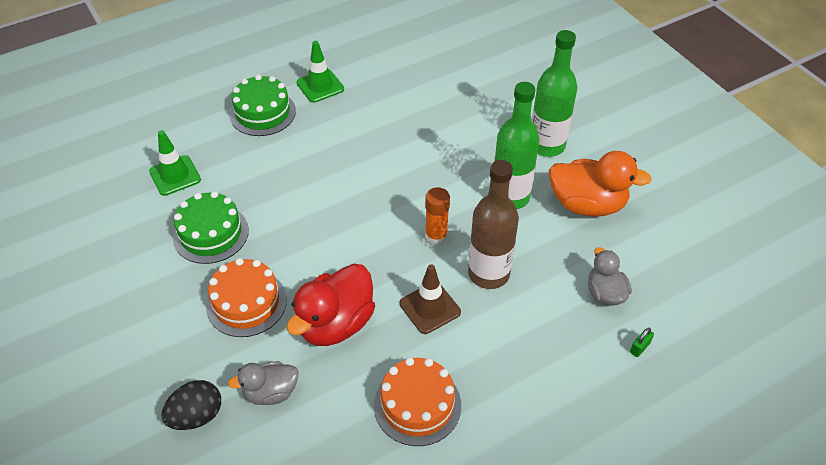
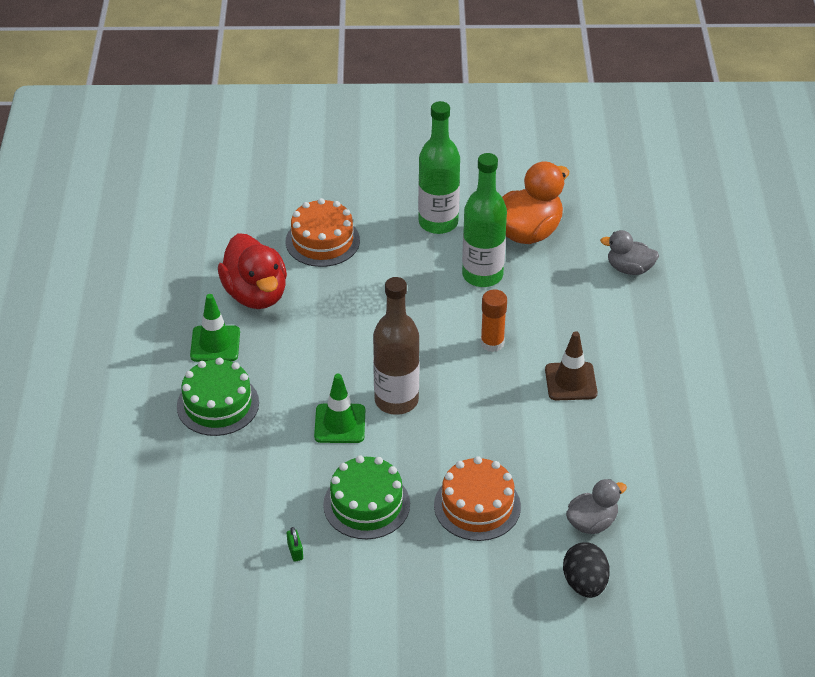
camera: 60 degrees left, 5 degrees down
(175, 175) = (257, 508): green traffic cone -> green traffic cone (340, 424)
(271, 392) = (592, 522): grey duck -> grey duck turned 135 degrees counterclockwise
(335, 324) = (545, 451): red duck -> red duck (256, 294)
(417, 405) = (665, 431): orange cake -> orange cake (322, 241)
(488, 274) = (560, 328): brown bottle -> brown bottle (396, 400)
(639, 347) = (694, 276): green padlock -> green padlock (295, 551)

